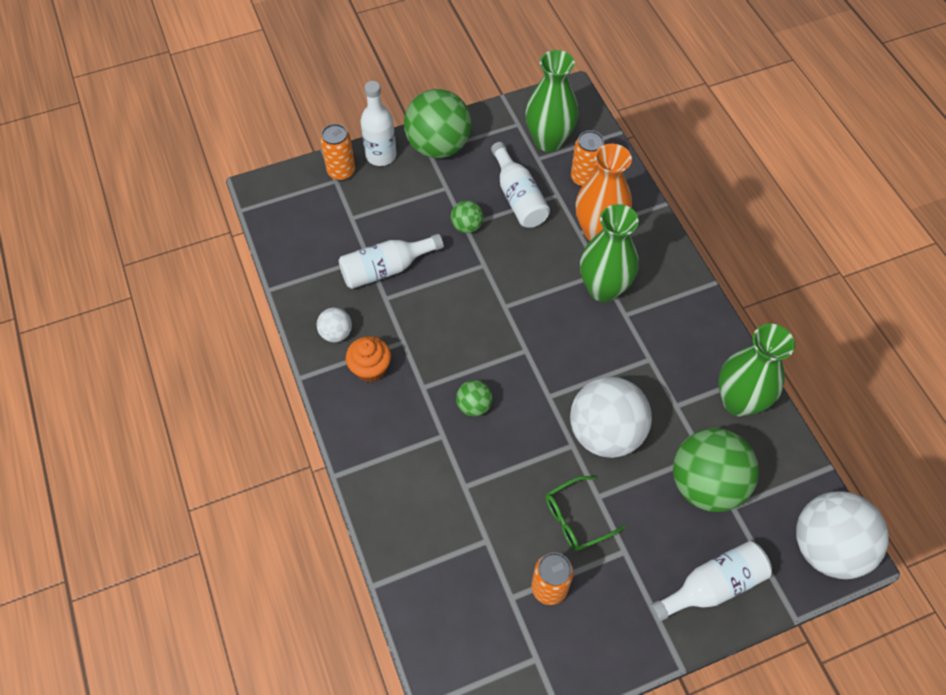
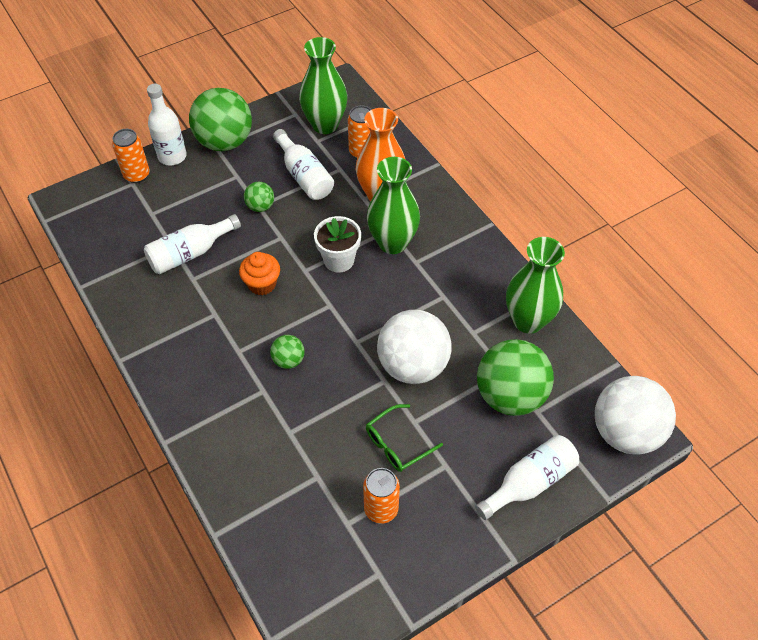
camera: 10 degrees left, 5 degrees down
(336, 333) = (150, 316): white ball -> none
(370, 369) = (187, 342): orange cupcake -> orange cupcake (262, 284)
(542, 300) = (339, 260): none -> white flower pot

